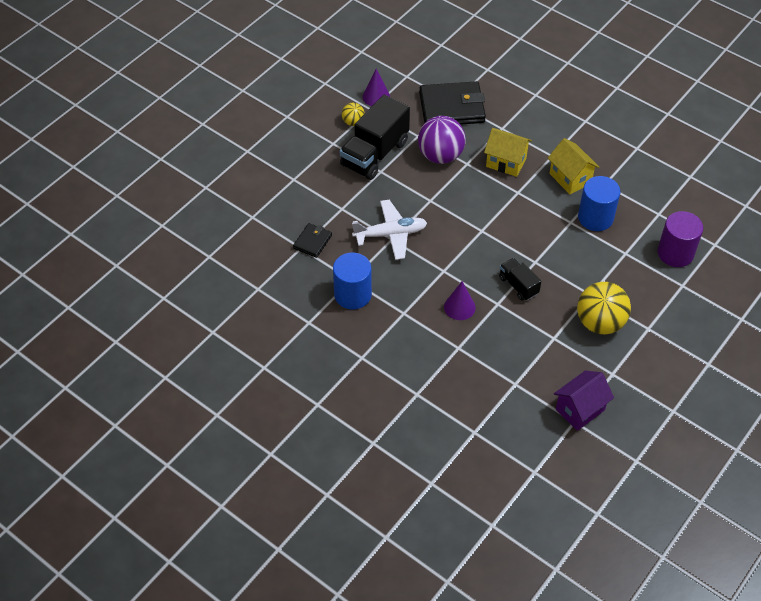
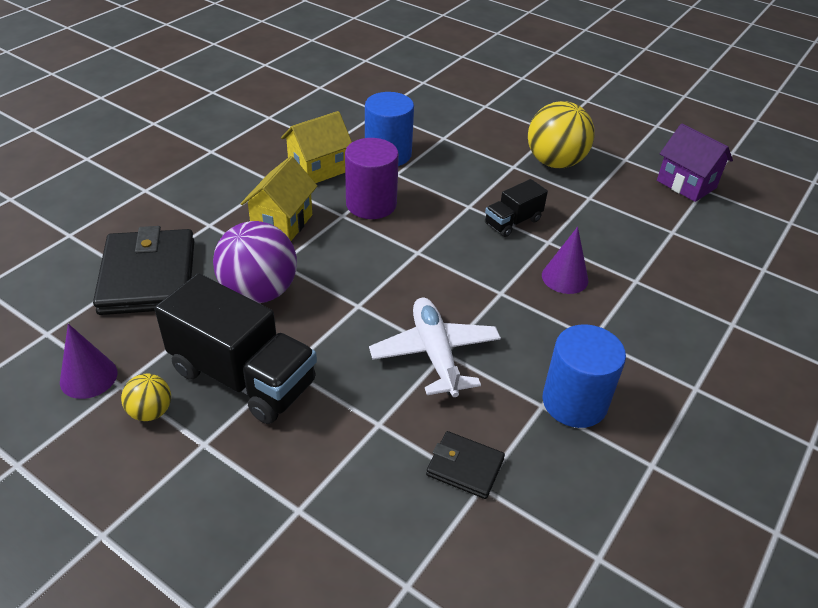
camera: 95 degrees left, 10 degrees down
(675, 253) = (439, 106): purple cylinder -> purple cylinder (371, 204)

